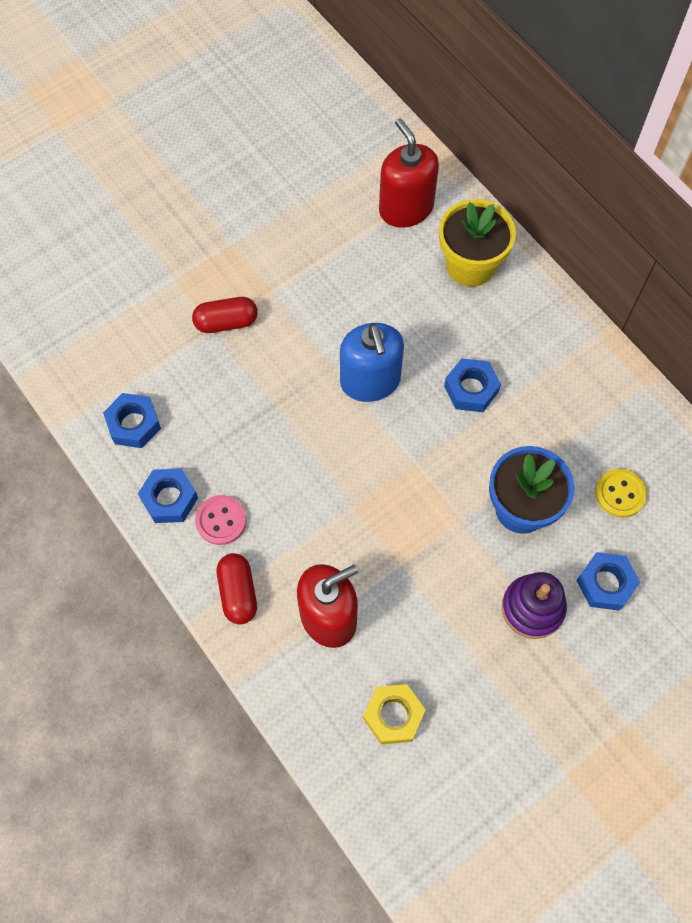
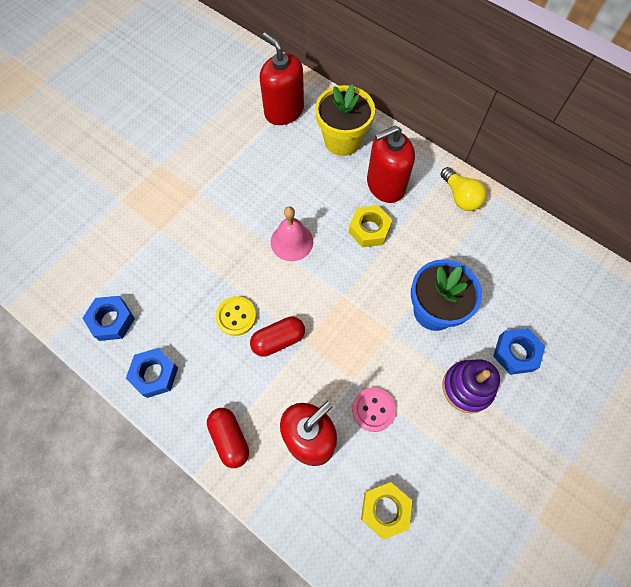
camera: 15 degrees left, 0 degrees up
(221, 521) = (201, 381): pink button -> pink button (373, 409)
(226, 322) = (169, 223): red capsule -> red capsule (278, 340)
(370, 381) = (292, 241): blue soap dispenser -> pink bell
(471, 389) = (369, 229): blue nut -> yellow nut
(508, 337) = (385, 185): none -> red soap dispenser
(600, 375) = (460, 197): none -> yellow light bulb
(620, 494) = (503, 281): yellow button -> yellow button (236, 316)

